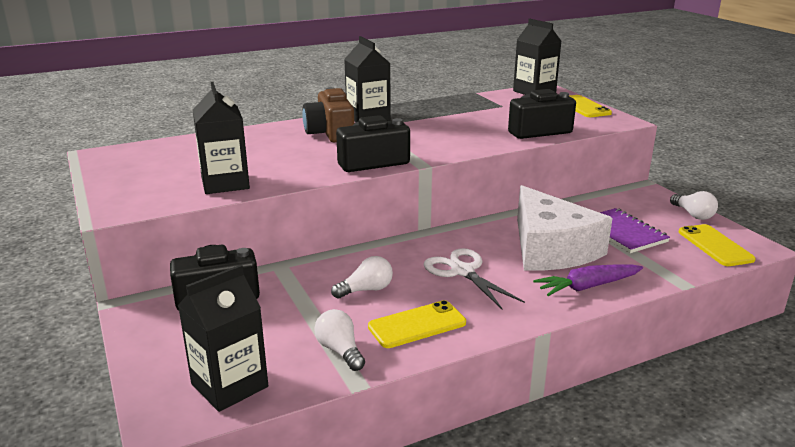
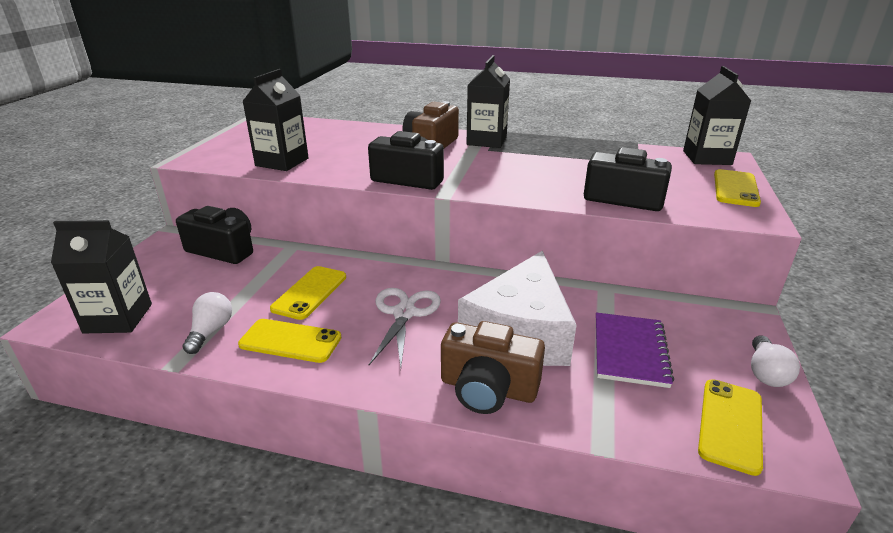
camera: 40 degrees right, 5 degrees up
(366, 290) = (309, 292): white light bulb -> yellow phone
(587, 287) = (488, 388): purple carrot -> brown camera

